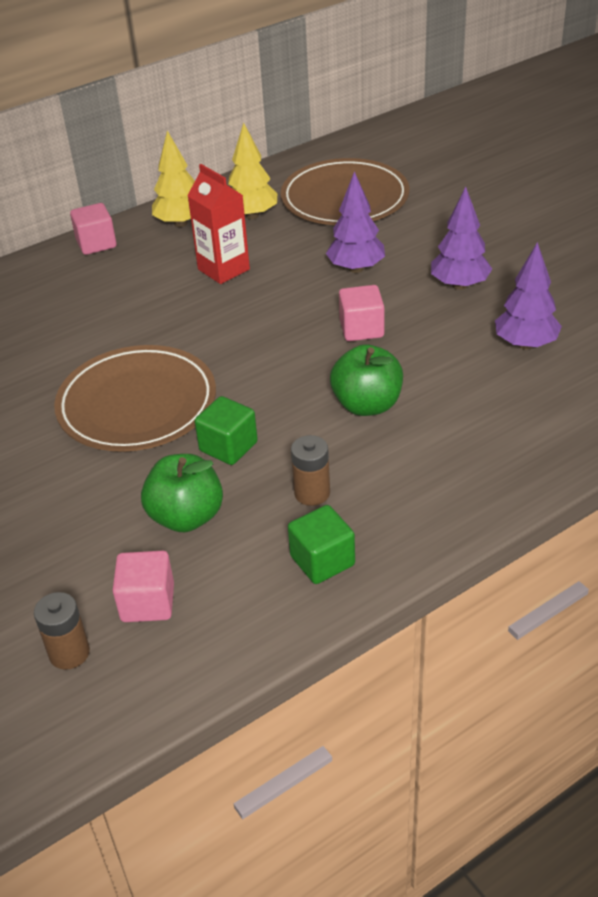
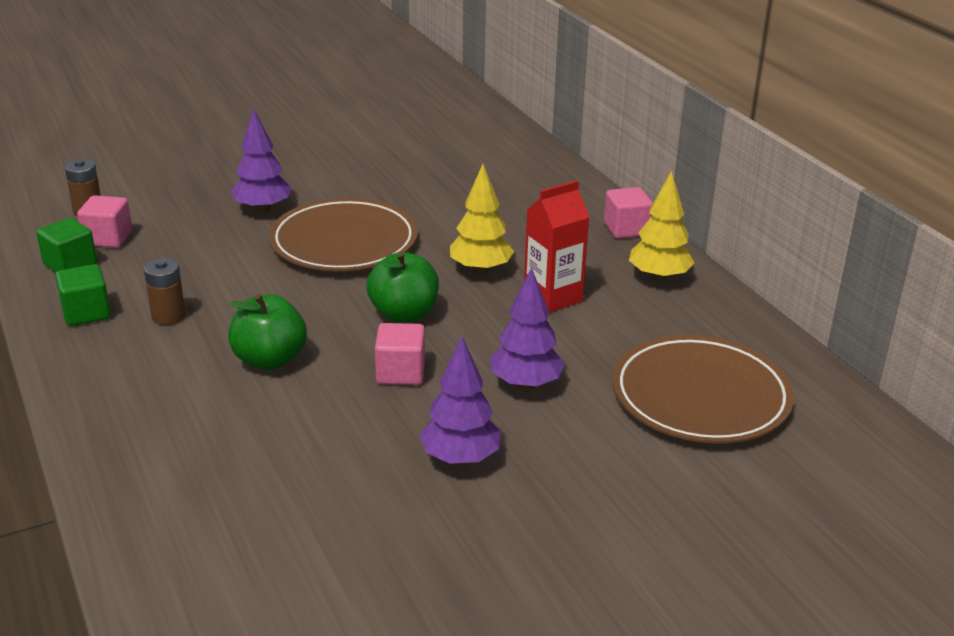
camera: 95 degrees right, 10 degrees down
(186, 517) = (185, 257): green apple -> green apple (404, 314)
(228, 447) = (258, 281): green cube -> green cube (70, 264)
(252, 215) = (668, 324): yellow tree -> yellow tree (480, 270)
(525, 344) = (312, 488): purple tree -> purple tree (263, 209)

